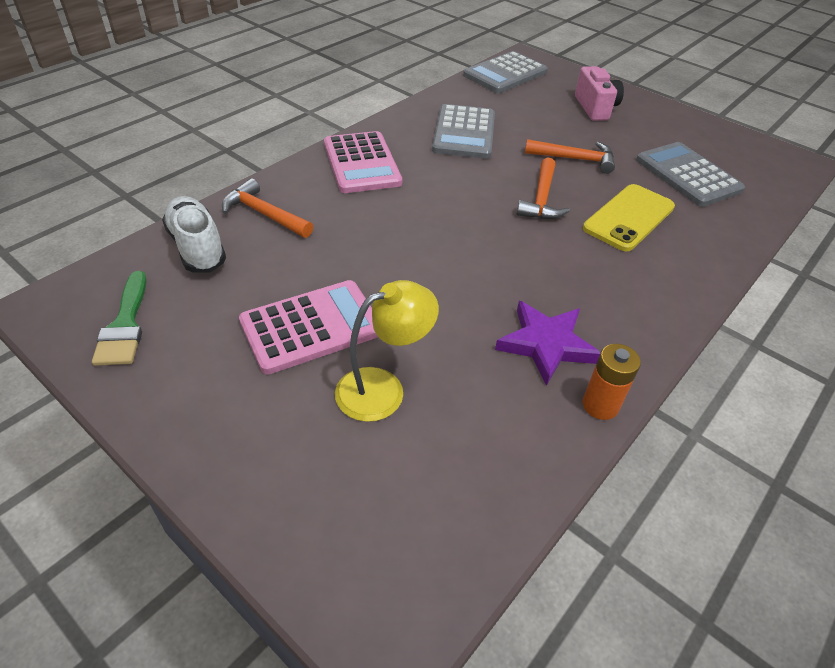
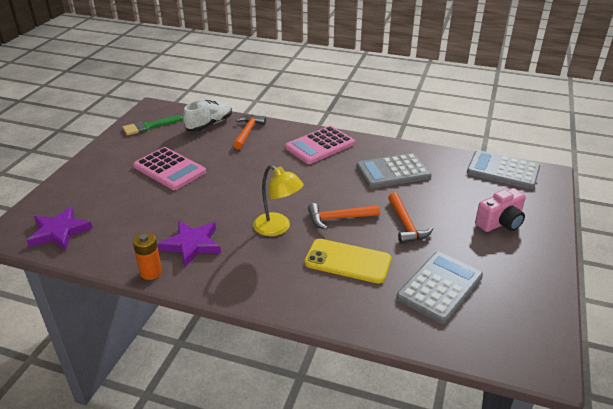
camera: 70 degrees right, 10 degrees down
(383, 388) = (136, 199): yellow lamp -> yellow lamp (278, 228)
(431, 527) = (59, 232): none -> purple star

